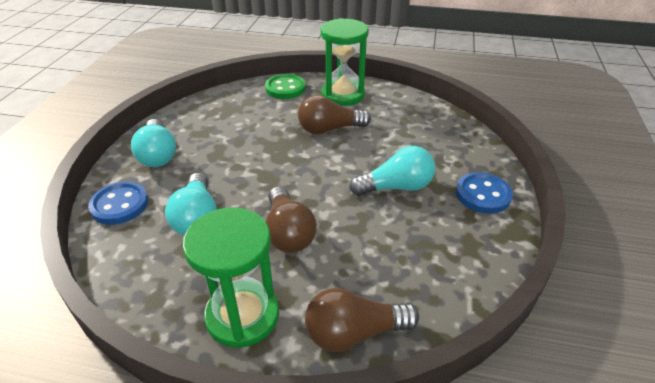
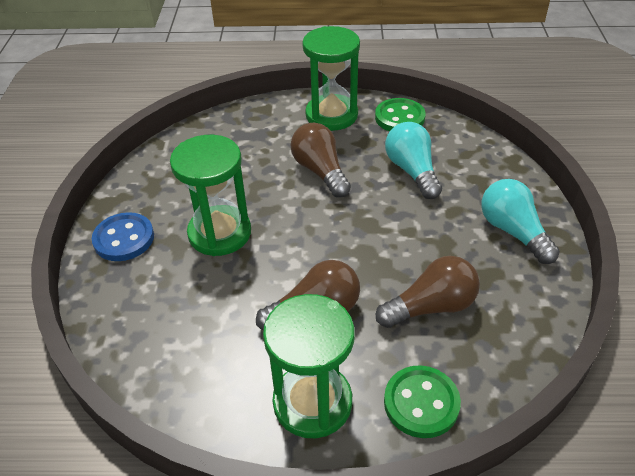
camera: 170 degrees right, 5 degrees up
(119, 205) = (495, 171): blue button -> none
(159, 293) = (399, 117): none -> green button
(354, 333) = (251, 117): brown light bulb -> brown light bulb (431, 307)
(396, 187) = (219, 233): turquoise light bulb -> green hourglass

